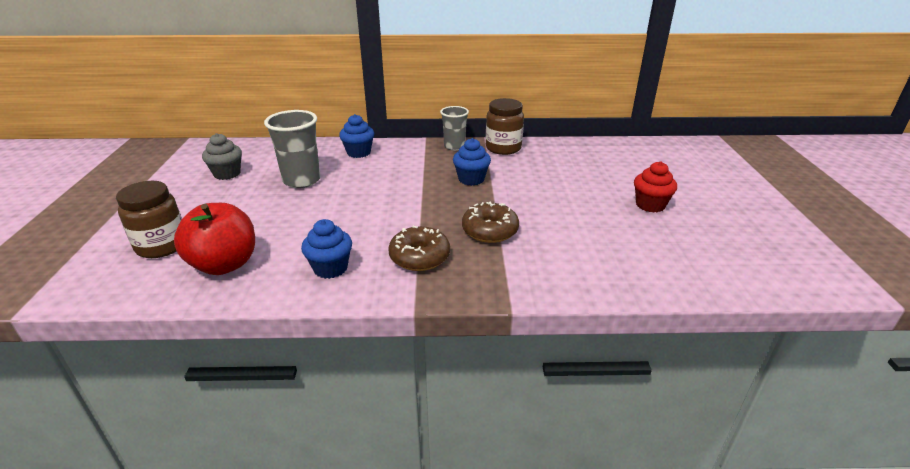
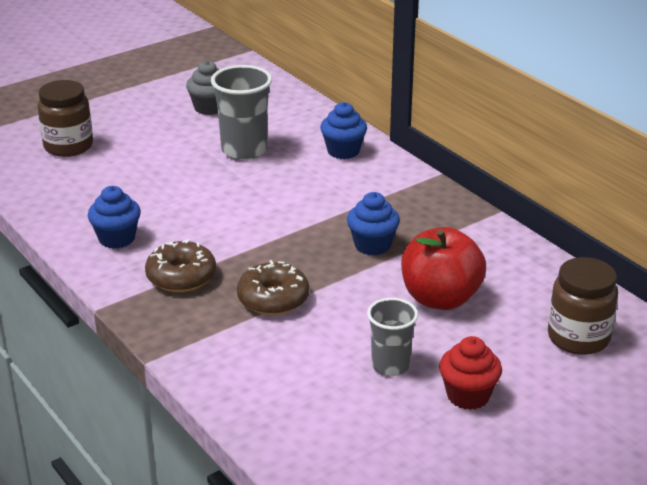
camera: 55 degrees right, 0 degrees up
(224, 264) = (72, 187): red apple -> red apple (440, 298)
(454, 146) = (442, 201): grey cup -> grey cup (390, 365)
(503, 148) = (485, 236): brown jar -> brown jar (578, 338)

